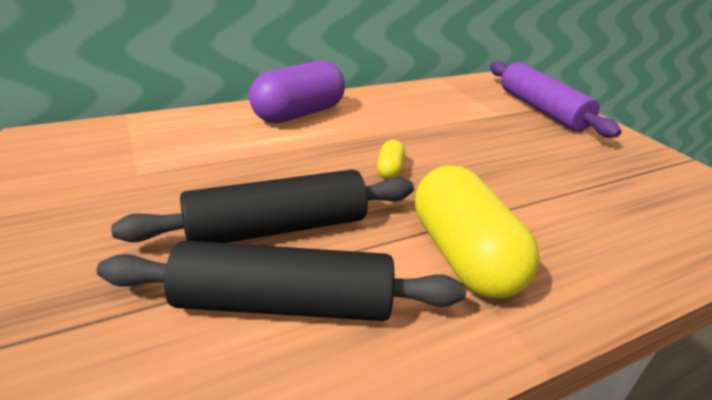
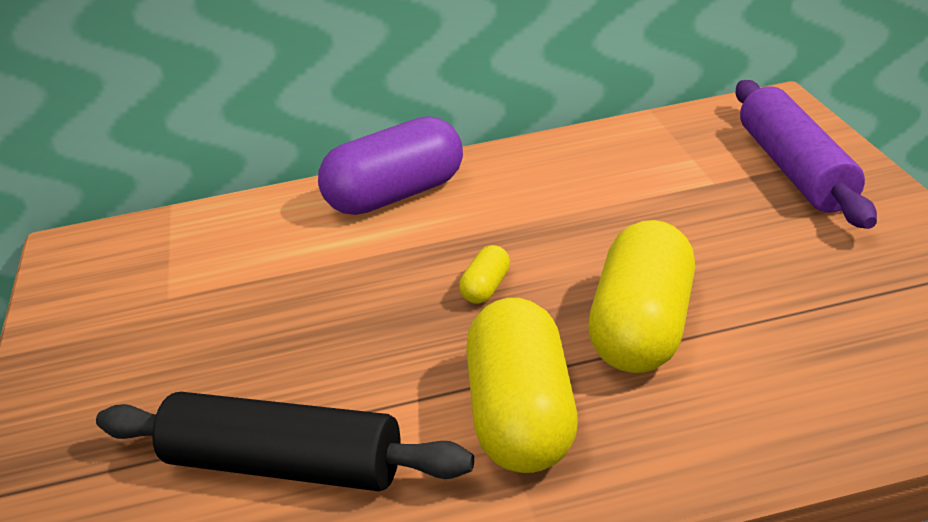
camera: 20 degrees right, 0 degrees up
(277, 228) = (307, 373): black rolling pin -> none
(511, 195) = (643, 329): none -> yellow capsule

